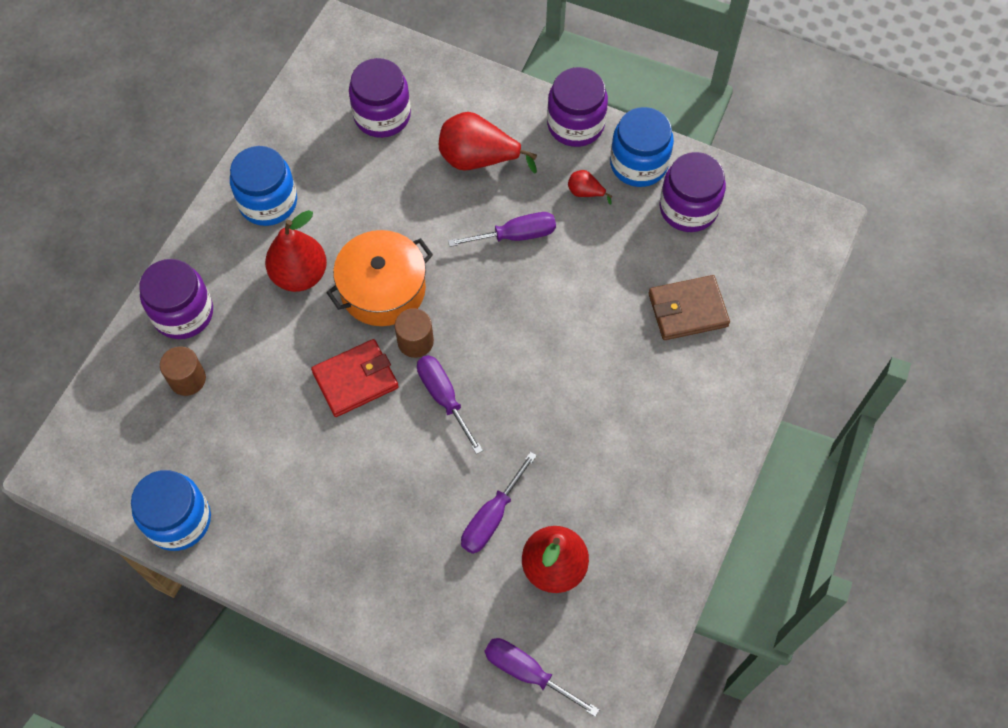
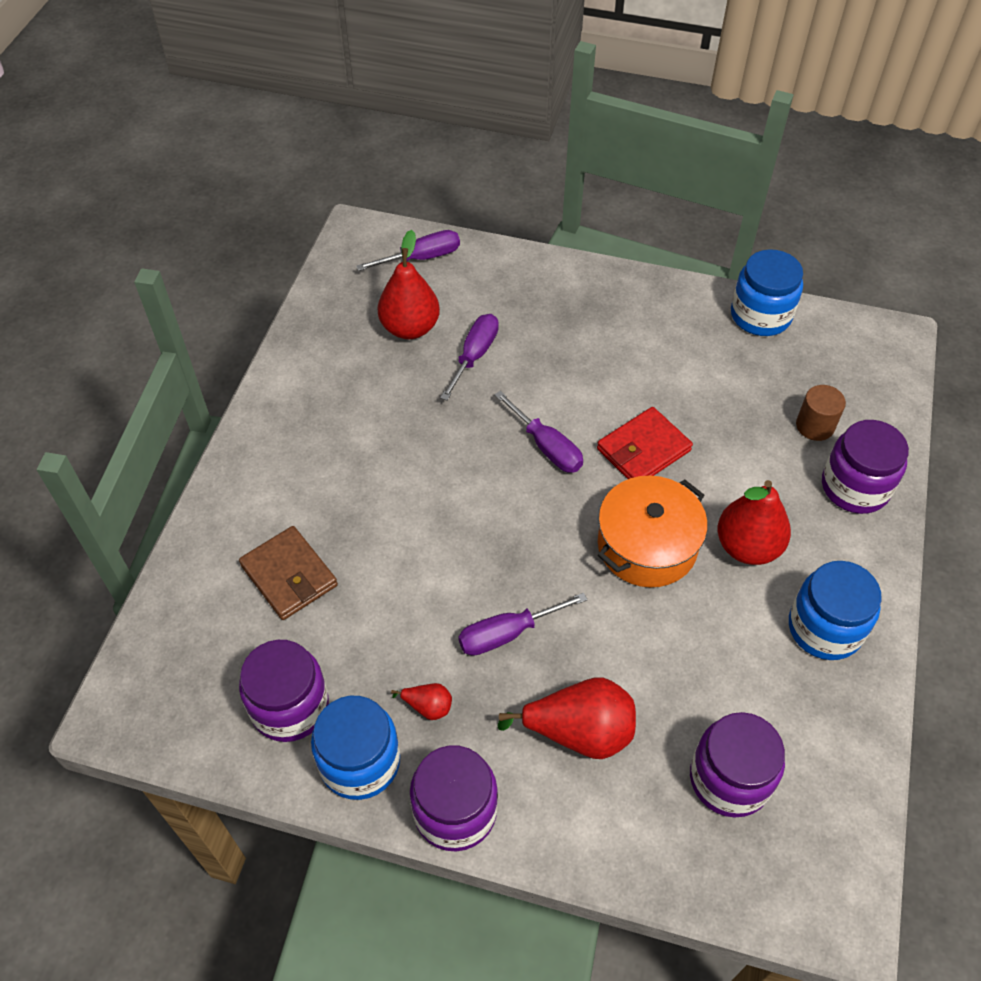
camera: 170 degrees right, 10 degrees down
(415, 341) = (592, 496): brown cylinder -> none
(527, 672) = (421, 258): purple screwdriver -> purple screwdriver turned 45 degrees counterclockwise
(687, 310) = (289, 575): brown wallet -> brown wallet turned 75 degrees clockwise

